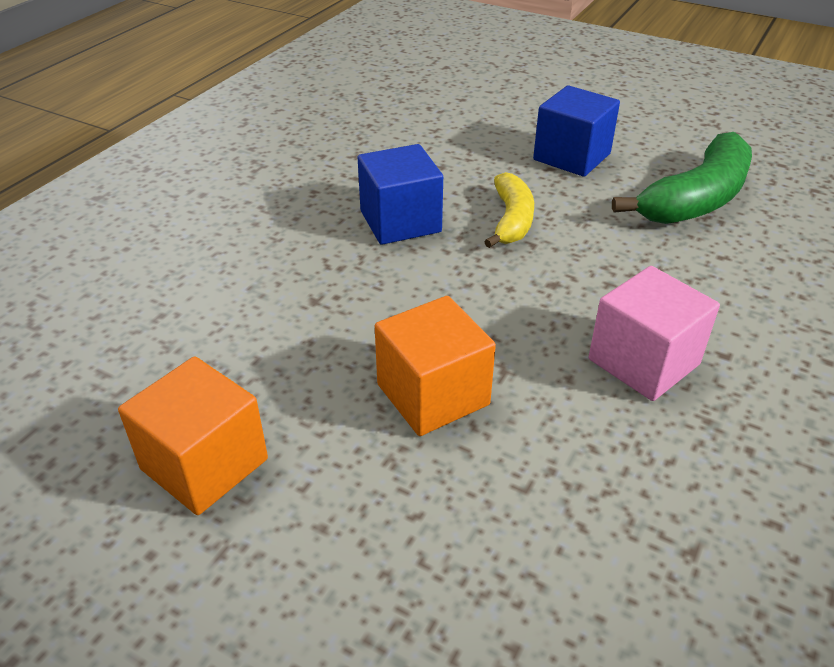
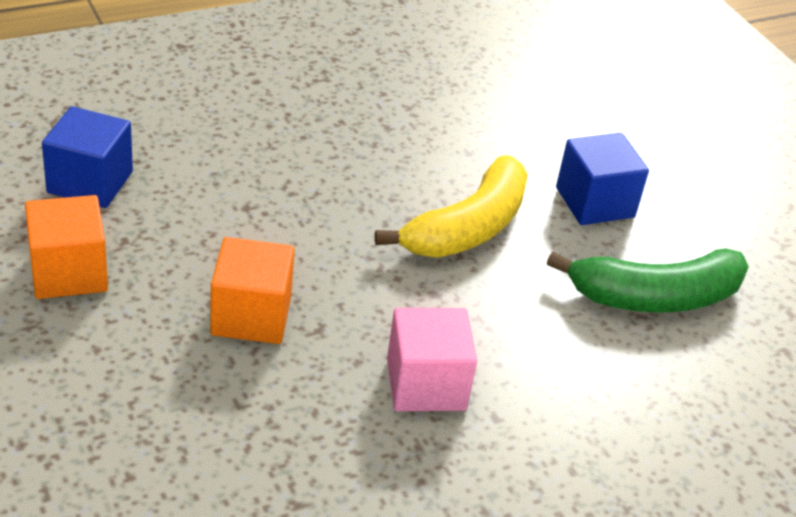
camera: 30 degrees right, 0 degrees up
(400, 221) = (378, 181): blue cube -> blue cube (90, 182)
(511, 220) = (467, 228): yellow banana -> yellow banana, size x1.64

